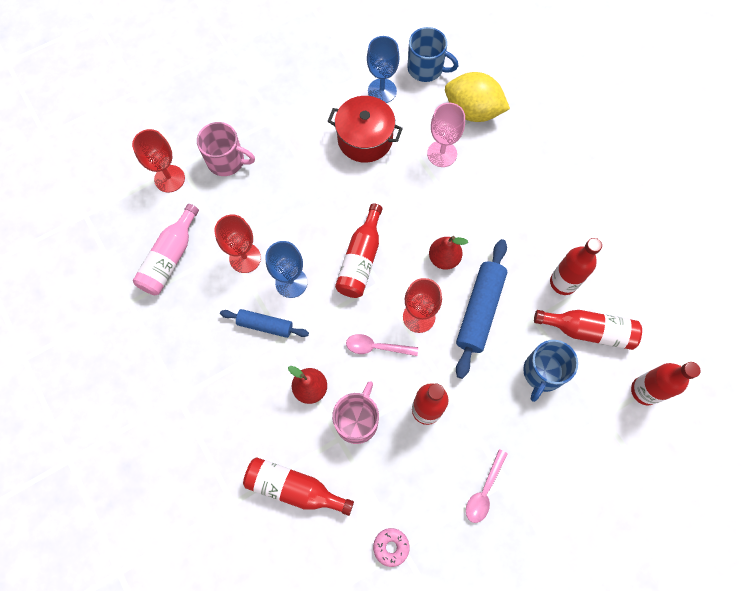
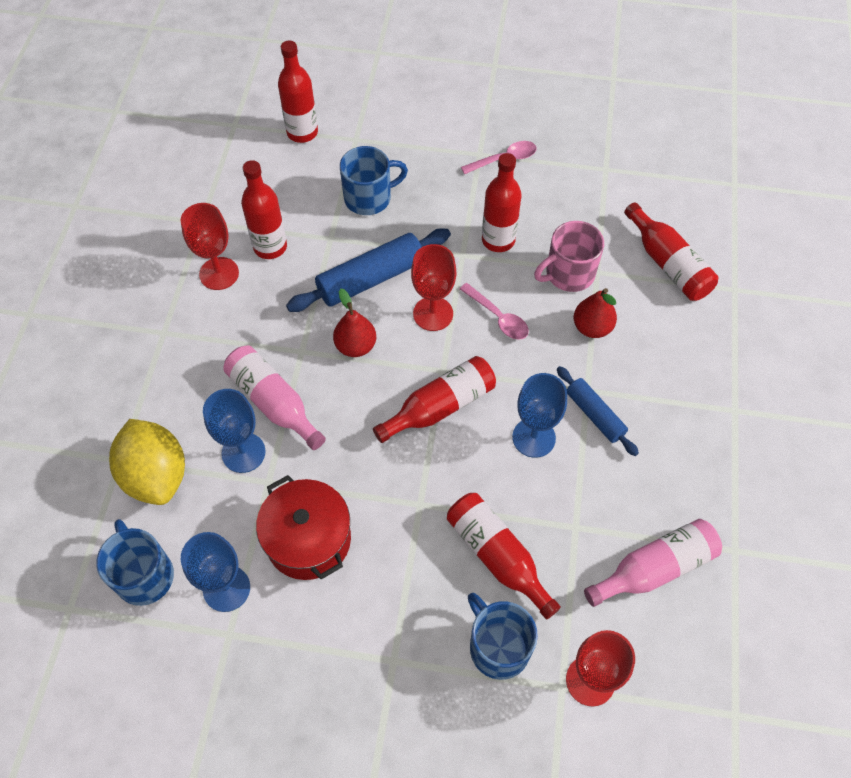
camera: 140 degrees left, 10 degrees down
(227, 161) = (498, 647): pink mug -> blue mug
(245, 258) = (565, 502): red goblet -> red goblet (219, 273)
(391, 547) = (614, 175): pink donut -> none
(442, 154) = (243, 452): pink goblet -> blue goblet
(455, 190) = (273, 402): none -> pink bottle
(588, 331) = (295, 198): red bottle -> red bottle (497, 556)

